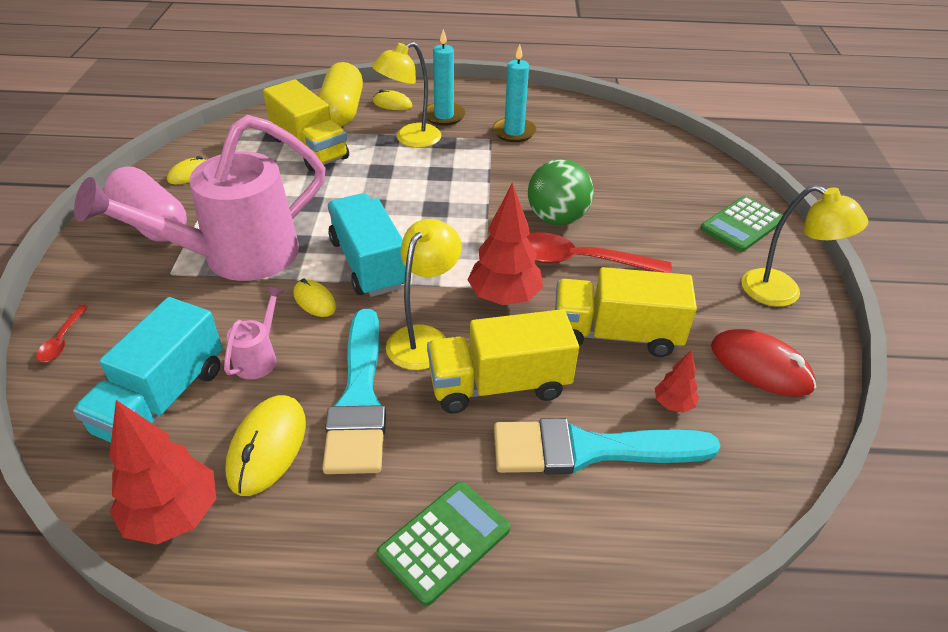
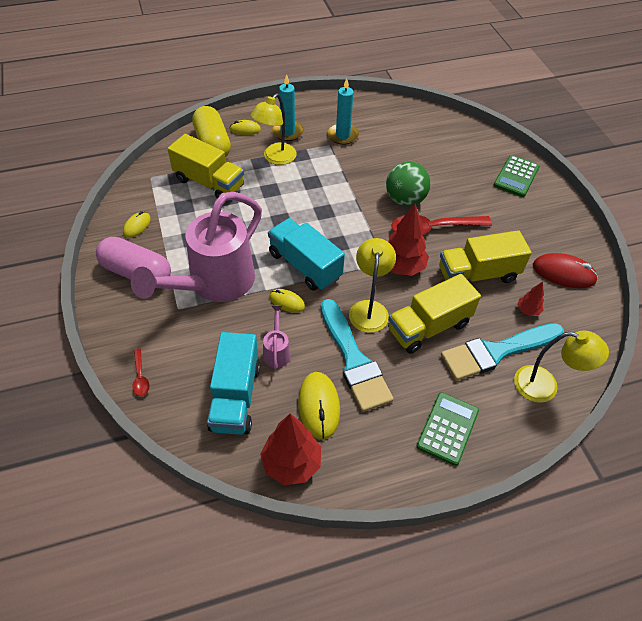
camera: 20 degrees left, 10 degrees up
(783, 293) = (557, 220): yellow lamp -> yellow lamp (545, 386)

